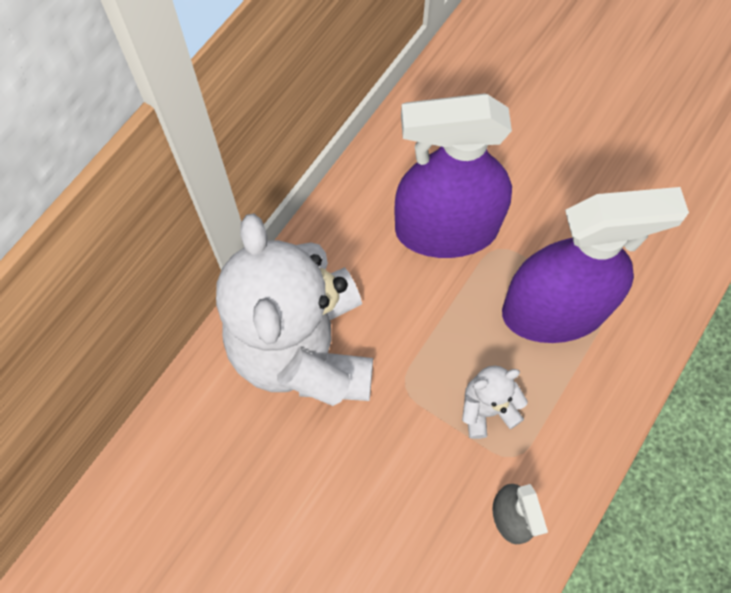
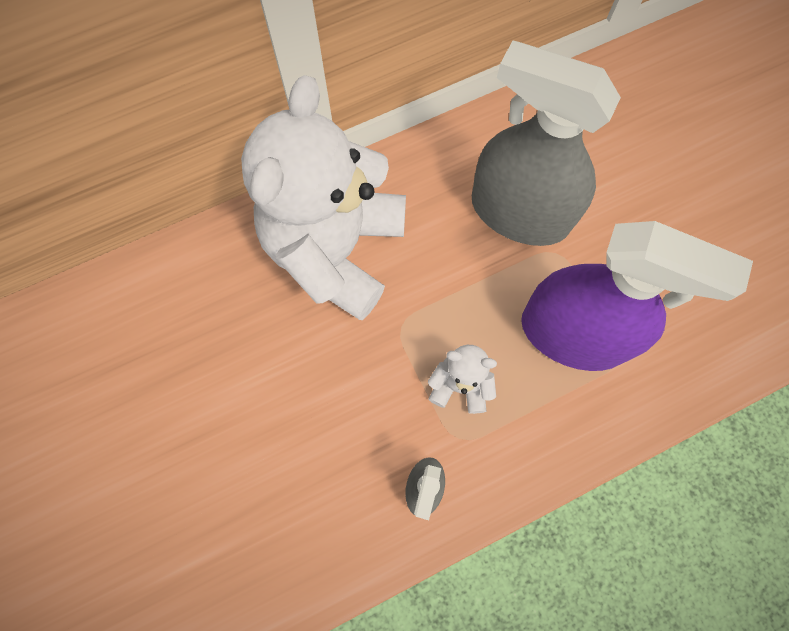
camera: 30 degrees right, 5 degrees up
(446, 229) = (519, 212): purple spray bottle -> grey spray bottle

